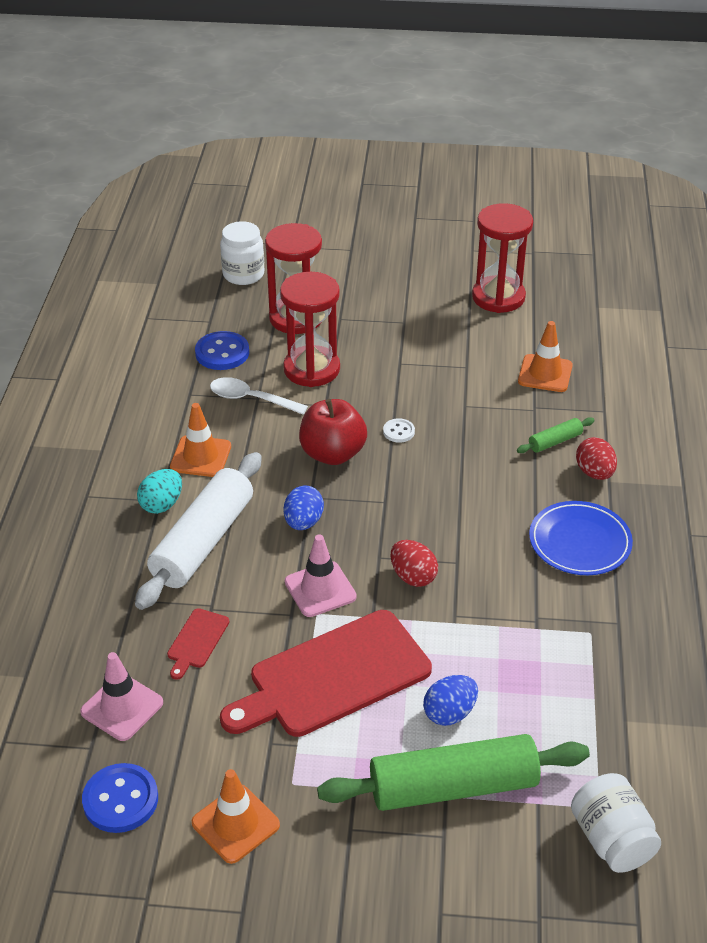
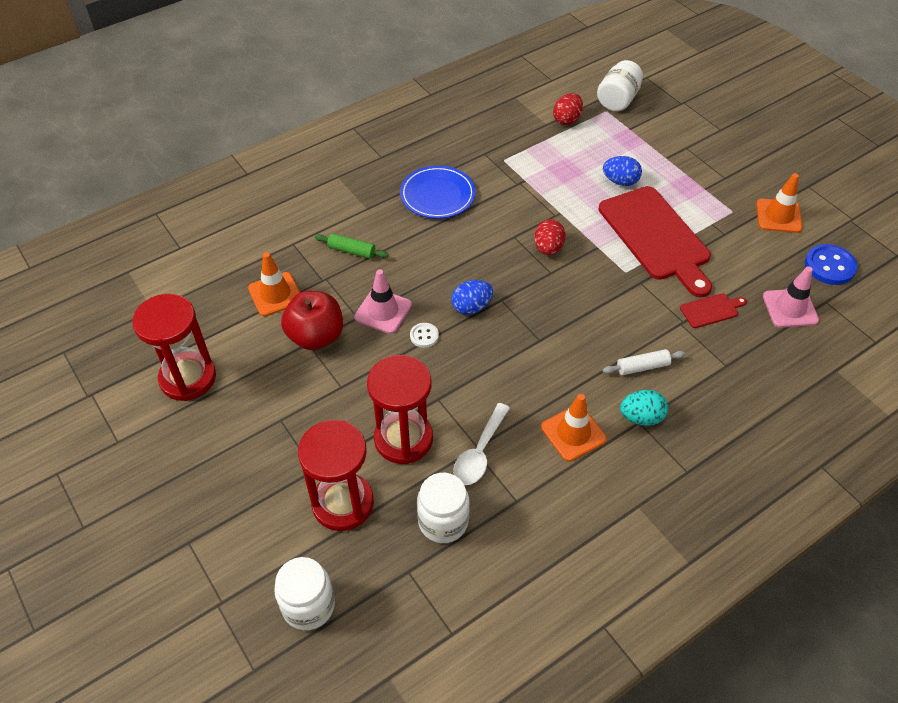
camera: 130 degrees left, 10 degrees up
(203, 542) = (642, 367): white rolling pin -> white rolling pin, size x0.44
(222, 353) = (443, 521): blue button -> white jar
(251, 399) = (479, 452): white spoon -> white spoon turned 45 degrees clockwise
(303, 522) = (566, 327): blue egg -> blue egg (471, 307)
(320, 589) = (607, 282): pink traffic cone -> pink traffic cone (383, 311)
(332, 454) = (486, 357): red apple -> red apple (316, 336)
(333, 676) = (656, 237): red cutting board -> red cutting board turned 45 degrees clockwise
(453, 787) = (658, 158): green rolling pin -> none
(594, 473) = (365, 218): red egg -> red egg (567, 120)

